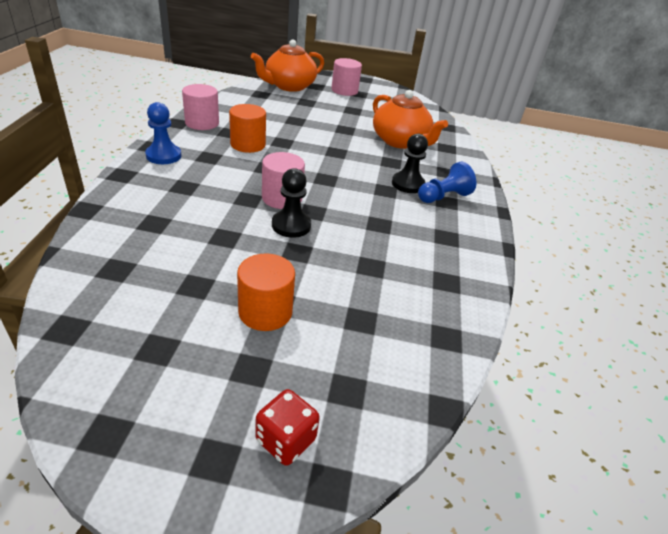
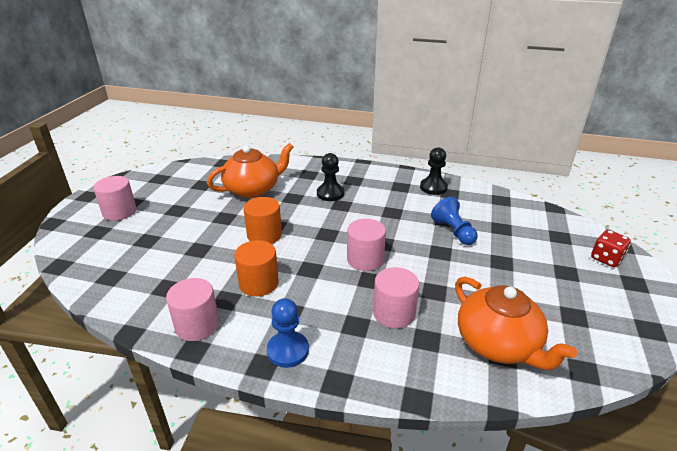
camera: 80 degrees left, 5 degrees down
(195, 208) = (394, 313): none -> pink cylinder
(265, 312) = (513, 267): orange cylinder -> orange cylinder (264, 235)
(289, 86) = (91, 253): orange teapot -> orange teapot (498, 344)
(291, 225) = (406, 254): black pawn -> black pawn (433, 187)
(443, 197) = (347, 180): blue pawn -> blue pawn (453, 232)

